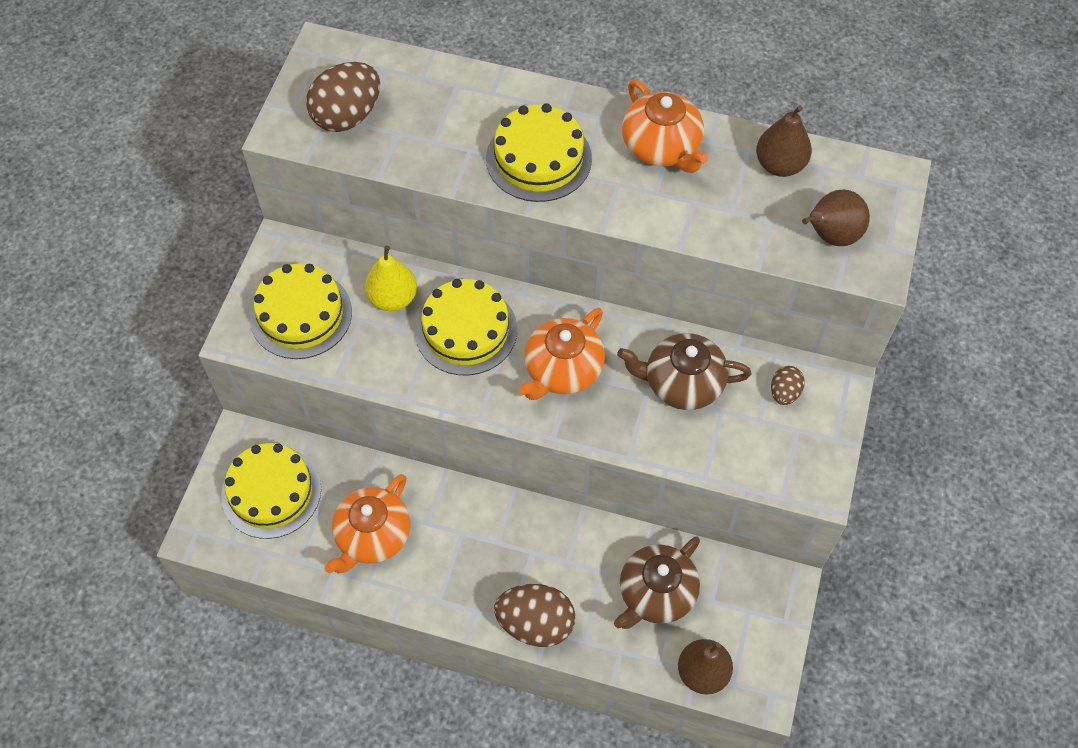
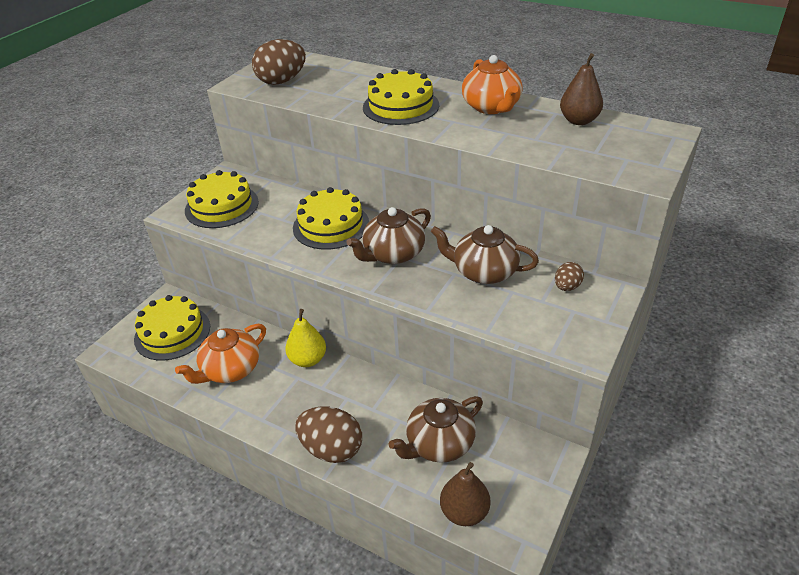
camera: 15 degrees right, 20 degrees down
(393, 298) = (288, 204): yellow pear -> yellow pear (308, 360)
(562, 370) = (393, 254): orange teapot -> brown teapot
(831, 236) = (612, 157): brown pear -> none

